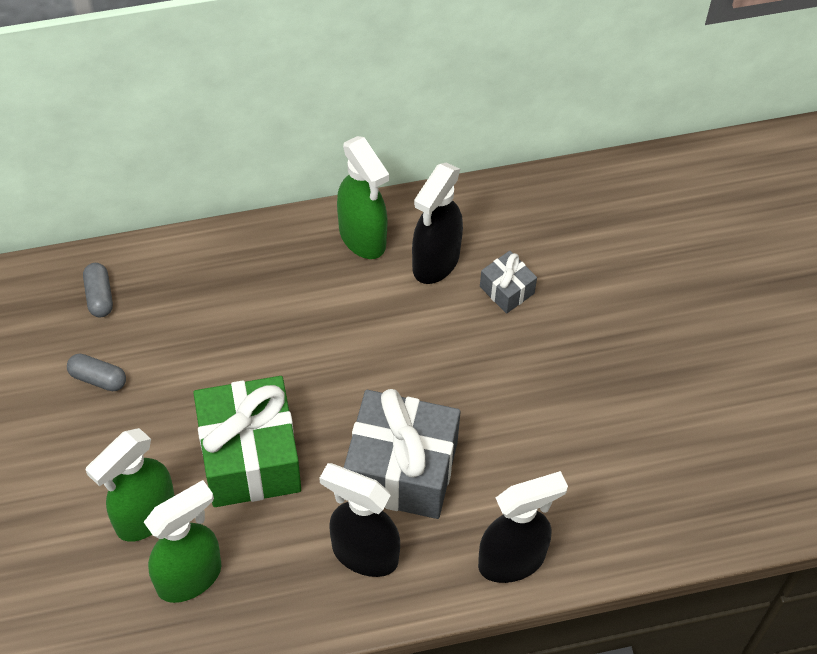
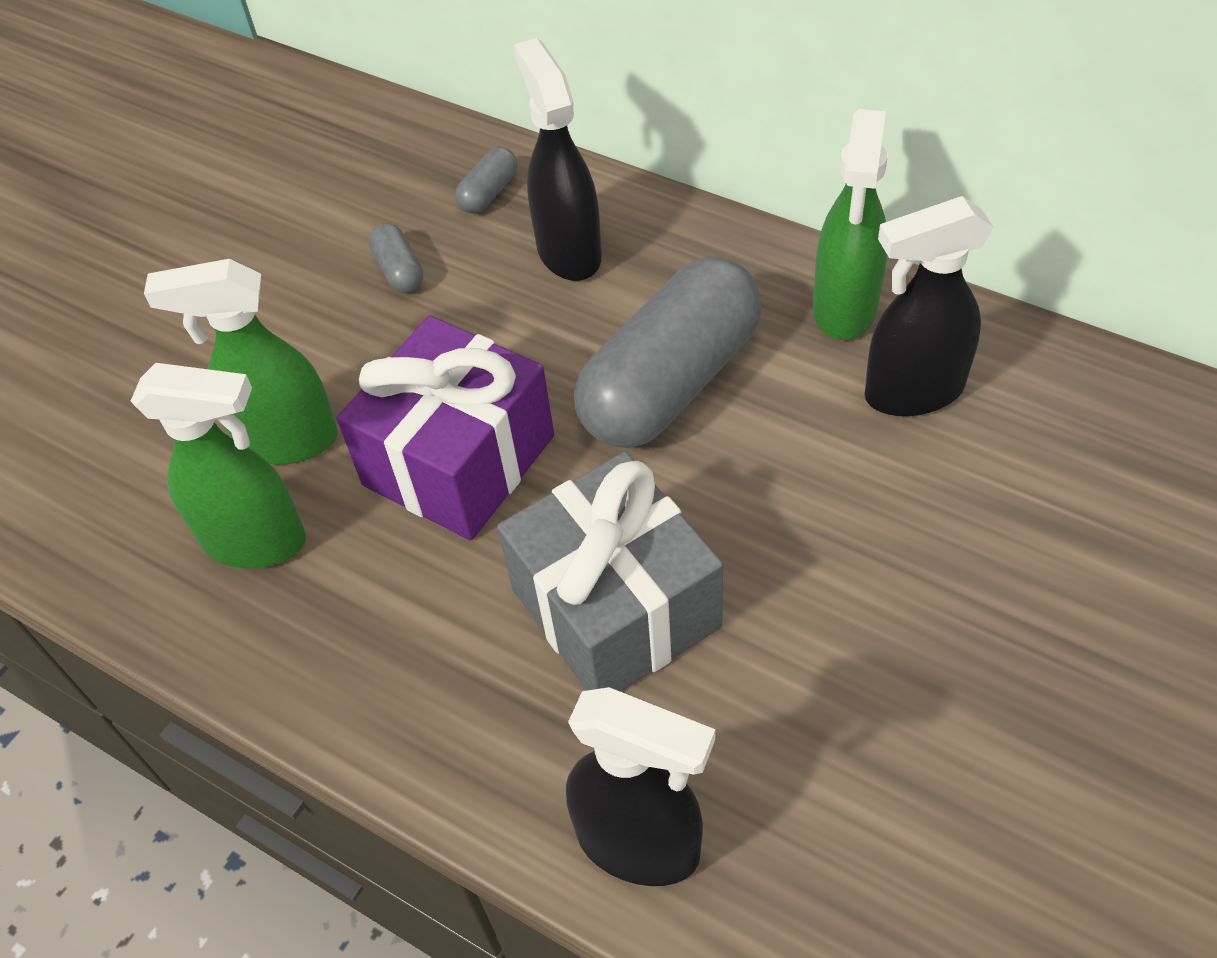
camera: 50 degrees right, 5 degrees down
(250, 457) = (459, 460): green gift -> purple gift
(315, 339) = (670, 382): none -> grey capsule
(364, 554) = (464, 673): black spray bottle -> black spray bottle (568, 252)
(507, 290) = (980, 487): grey gift -> none

